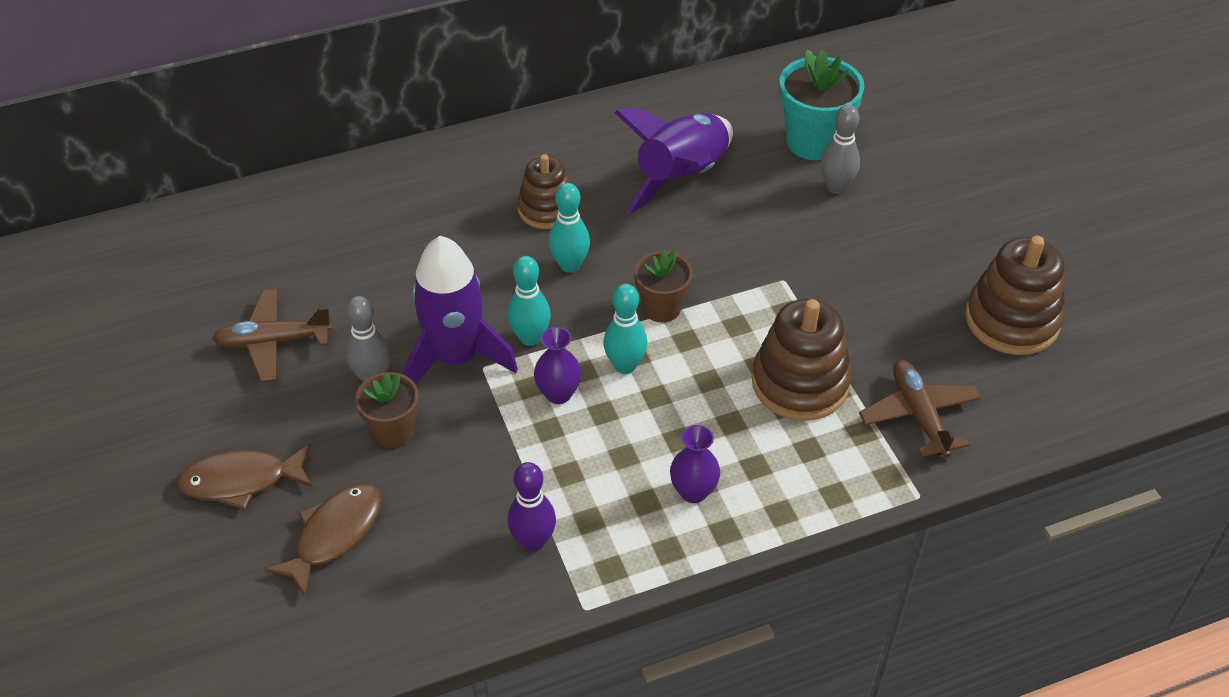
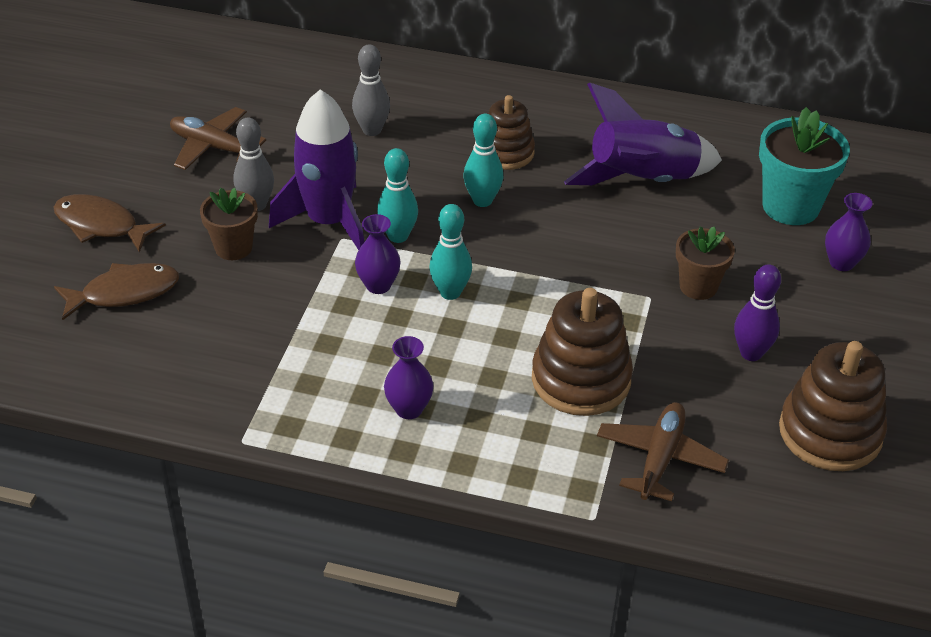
camera: 35 degrees right, 5 degrees down
(533, 541) = (253, 375): purple bowling pin -> purple bowling pin (751, 353)
(662, 308) = (523, 267): brown flower pot -> brown flower pot (698, 286)
(836, 187) = (774, 250): grey bowling pin -> grey bowling pin (372, 130)
(892, 172) = (841, 263): none -> purple vase

